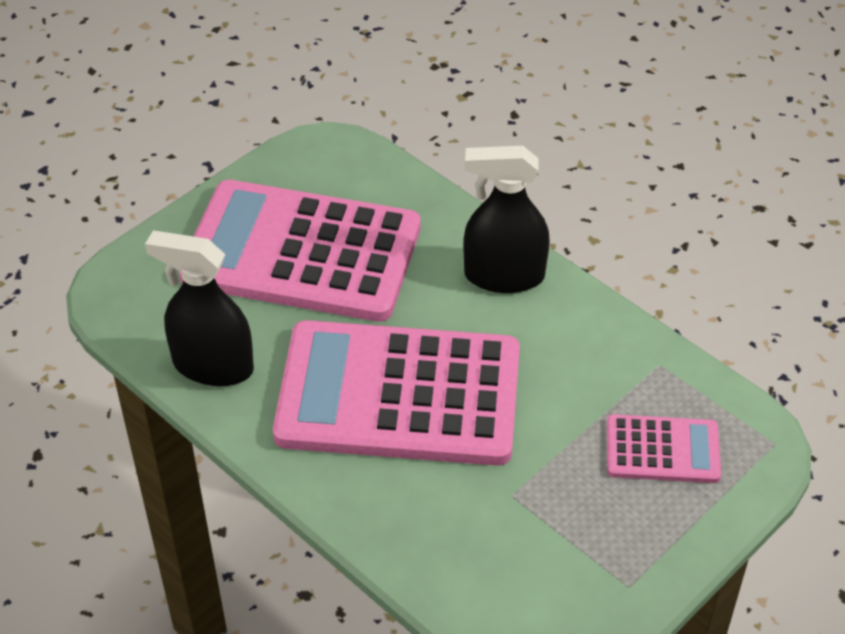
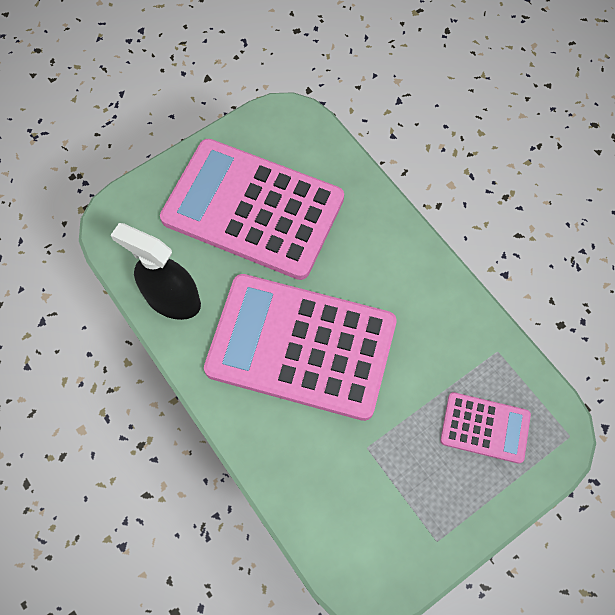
camera: 10 degrees right, 20 degrees up
(504, 276) = (397, 253): black spray bottle -> none

